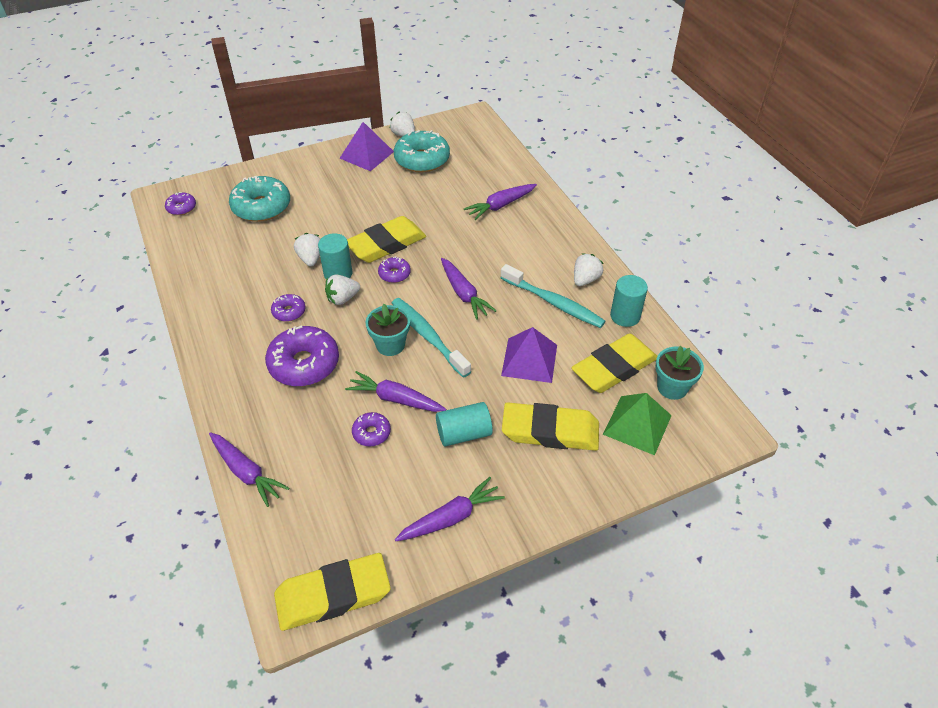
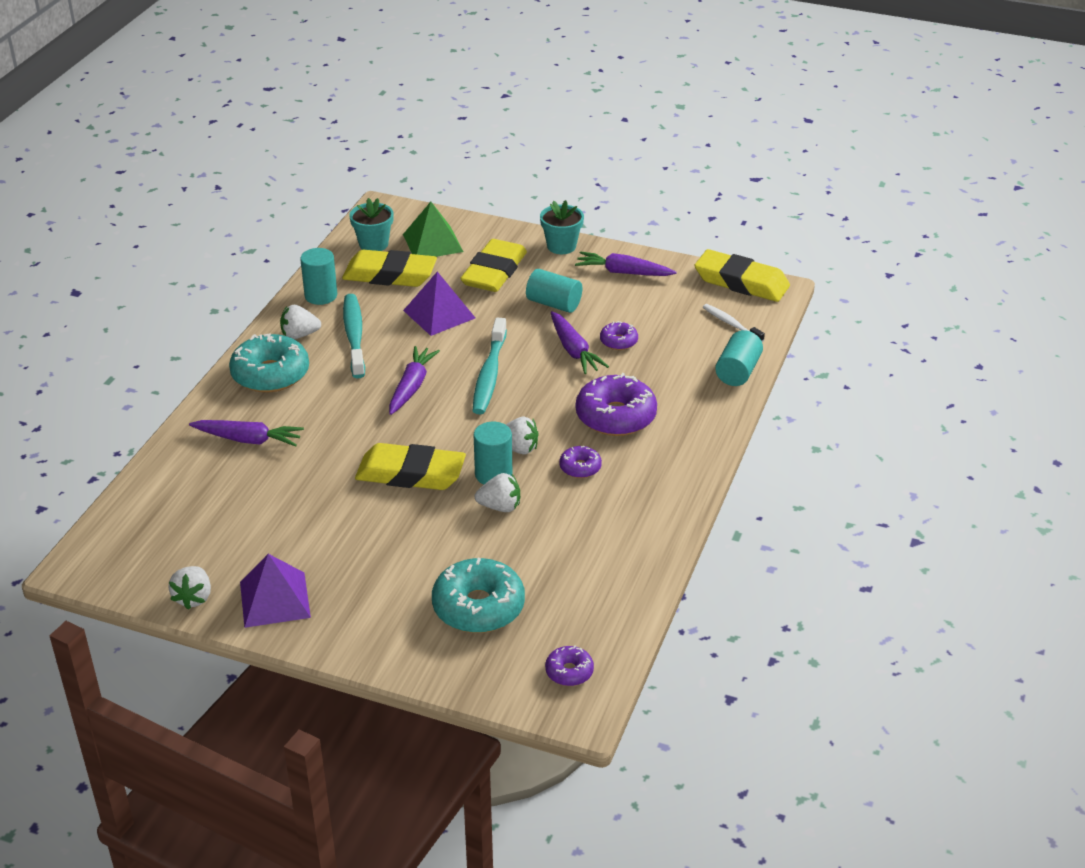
camera: 135 degrees left, 10 degrees down
(246, 472) = (737, 371): purple carrot -> turquoise cylinder
(296, 526) = (731, 324): none -> white toothbrush
(311, 259) = (500, 507): white strawberry -> white strawberry turned 120 degrees counterclockwise
(390, 345) = (528, 387): turquoise flower pot -> turquoise flower pot (561, 246)
(394, 274) = (444, 440): purple donut -> none
(422, 160) = (230, 547): turquoise donut -> turquoise donut (270, 374)
(550, 431) = (494, 272): yellow eraser -> yellow eraser turned 60 degrees clockwise

